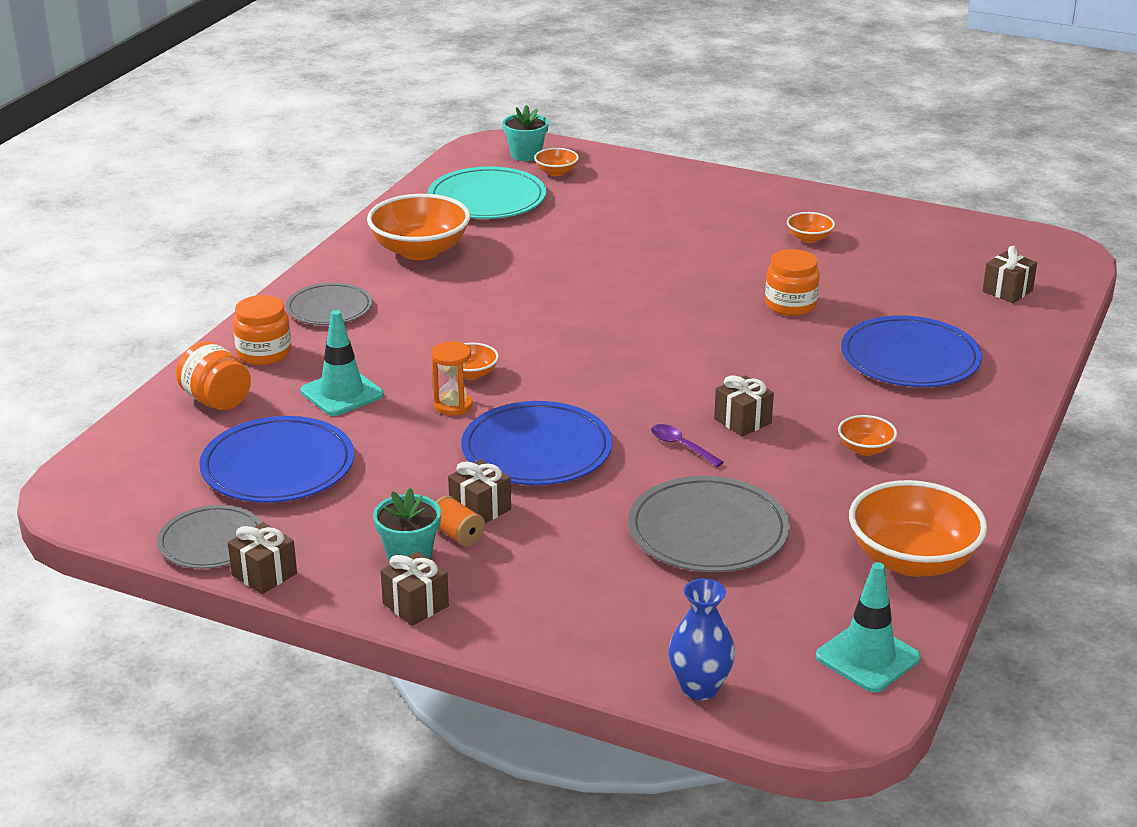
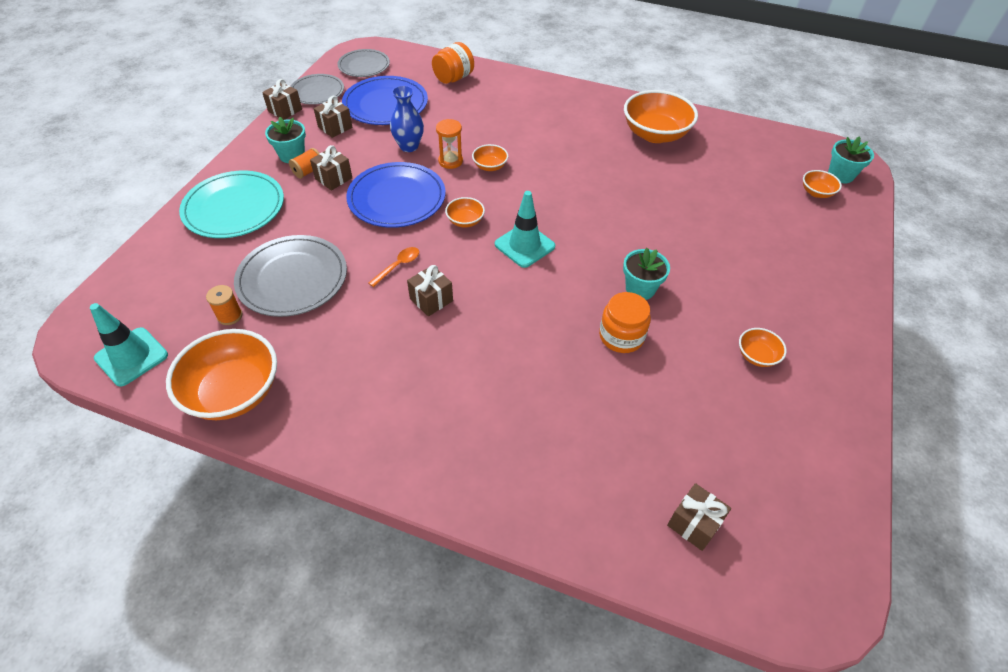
camera: 85 degrees right, 20 degrees up
(264, 353) = (507, 88): orange jar -> none
(329, 308) = (565, 105): grey plate -> grey plate (364, 66)
(342, 393) = (463, 118): turquoise traffic cone -> turquoise traffic cone (524, 245)
(415, 605) = (245, 161): brown gift -> brown gift (335, 127)
(487, 199) = (749, 159): turquoise plate -> turquoise plate (234, 208)
(681, 446) = (398, 266): purple spoon -> orange spoon
(699, 688) = (132, 273): blue vase -> blue vase (409, 146)
(717, 288) = (640, 289): none -> turquoise flower pot
(783, 579) = (230, 316): none -> orange spool
(865, 449) = (389, 374): orange bowl -> orange bowl (465, 221)
(910, 358) = (538, 418): blue plate -> none

